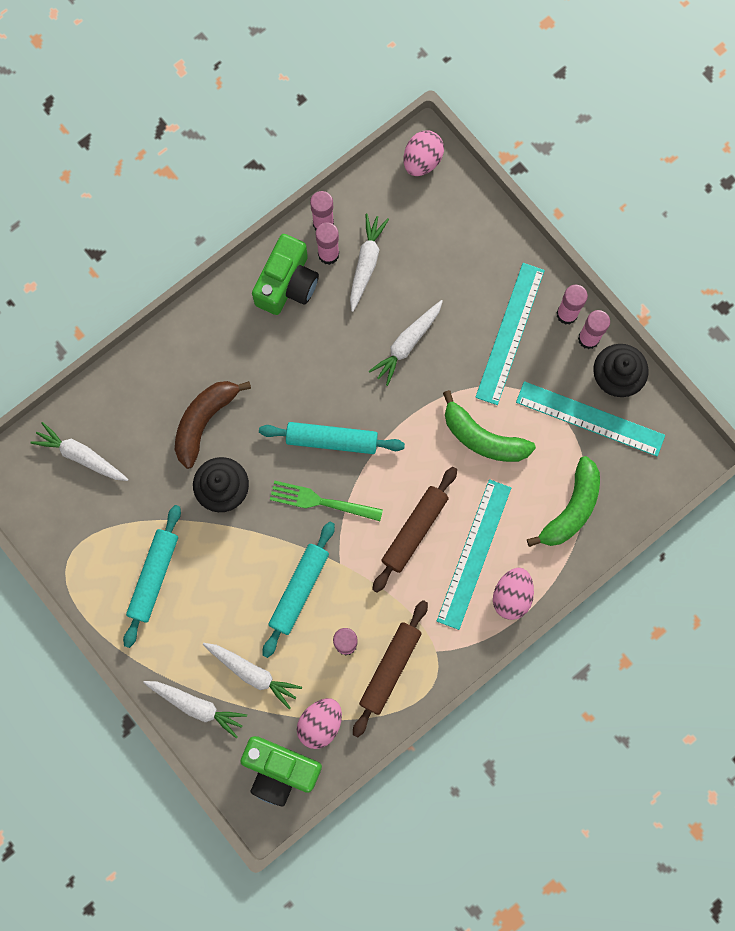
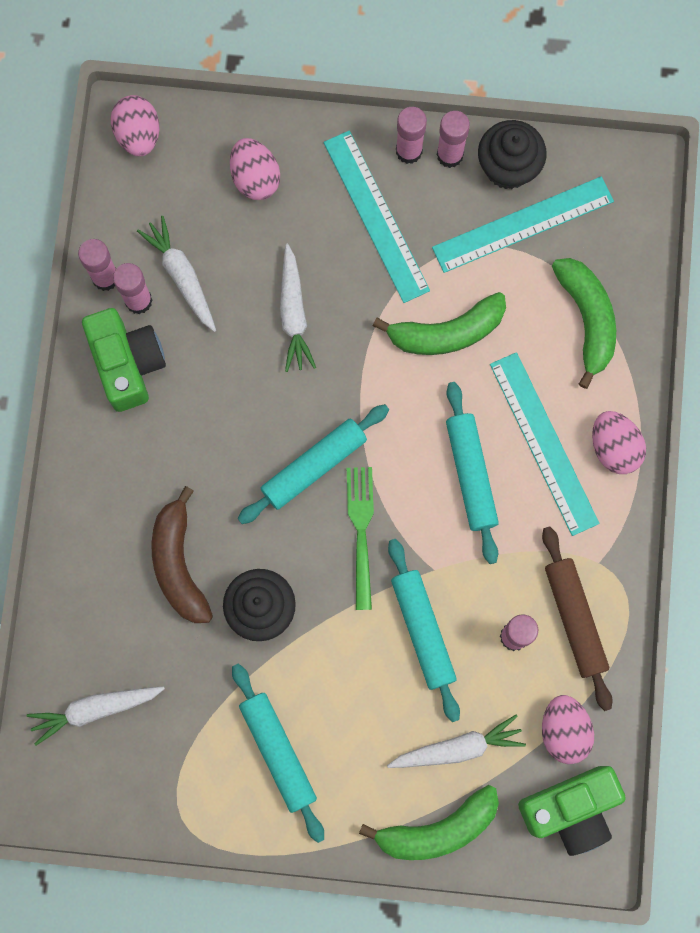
camera: 45 degrees left, 0 degrees up
(196, 706) = (438, 829): white carrot -> green banana
(321, 501) = (361, 531): green fork -> green fork turned 120 degrees clockwise
(414, 530) = (470, 474): brown rolling pin -> turquoise rolling pin
(463, 247) = (255, 178): none -> pink egg

